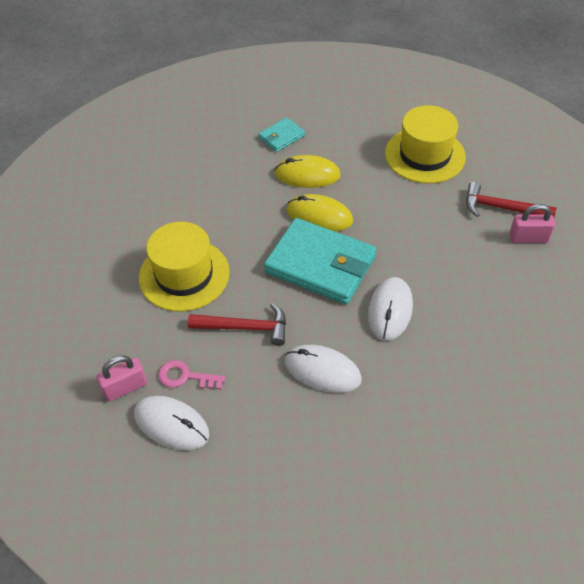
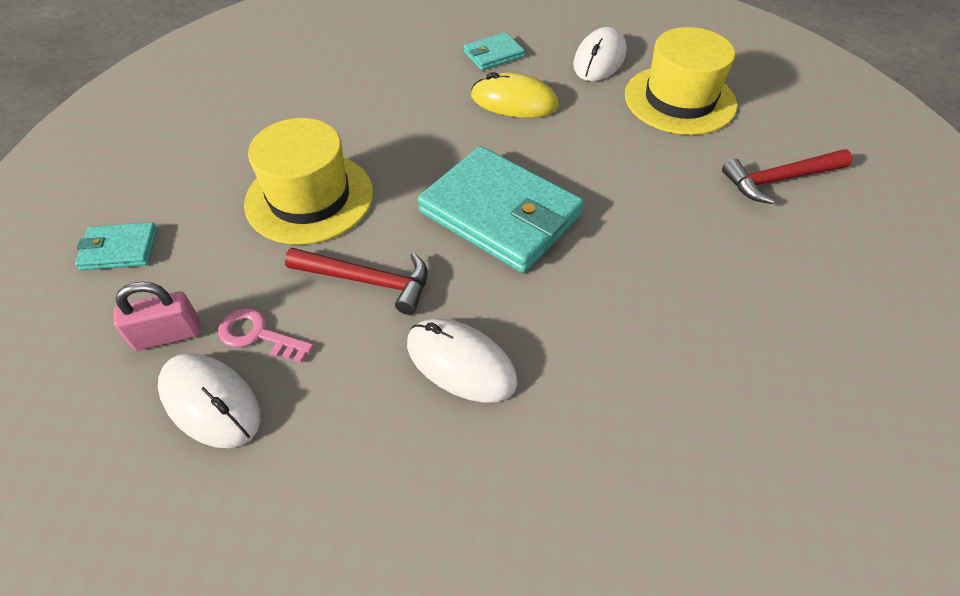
camera: 10 degrees right, 0 degrees up
(65, 335) = (120, 249): none -> turquoise wallet
(319, 216) = (516, 152): yellow mouse -> none
(390, 310) = (586, 292): white mouse -> white mouse (599, 59)
(501, 208) = (779, 179): red hammer -> red hammer turned 45 degrees counterclockwise
(528, 238) = (814, 225): pink padlock -> none

